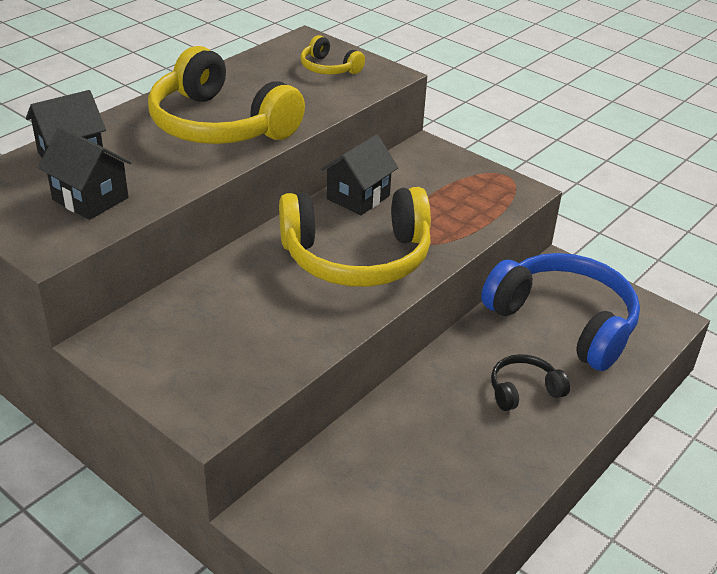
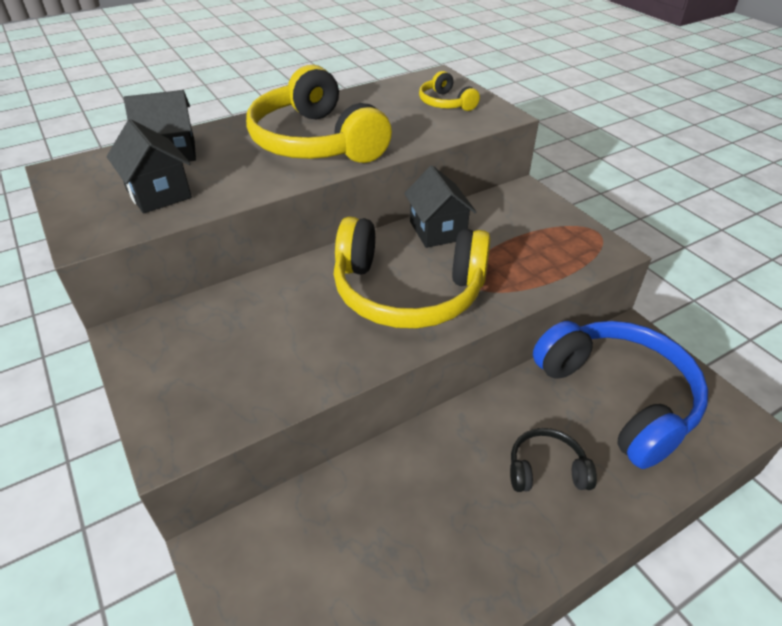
camera: 20 degrees right, 5 degrees up
(358, 197) = (437, 230): black house -> black house turned 75 degrees counterclockwise

